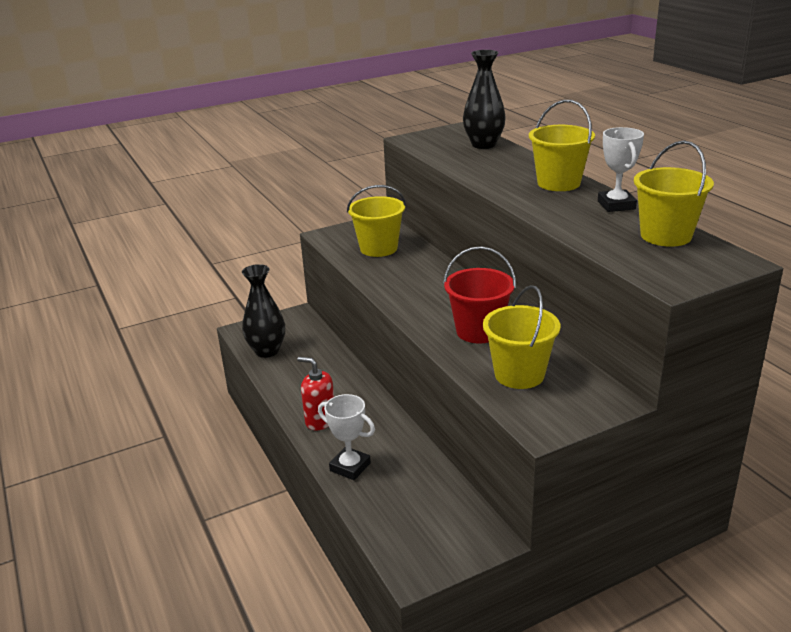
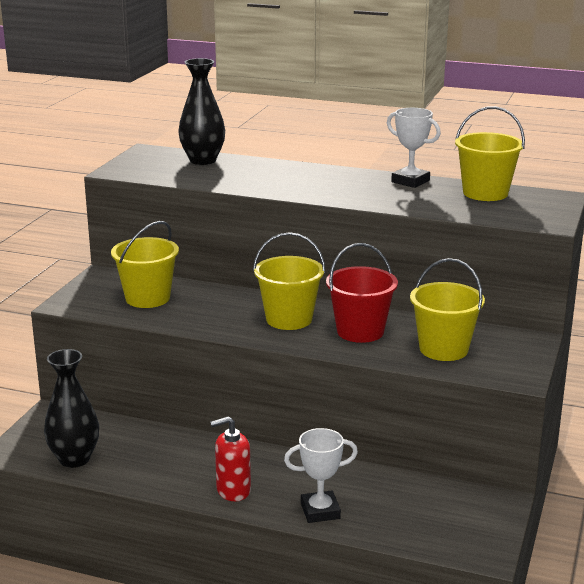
camera: 45 degrees left, 5 degrees down
(558, 183) = (334, 176): yellow bucket -> yellow bucket (289, 319)

